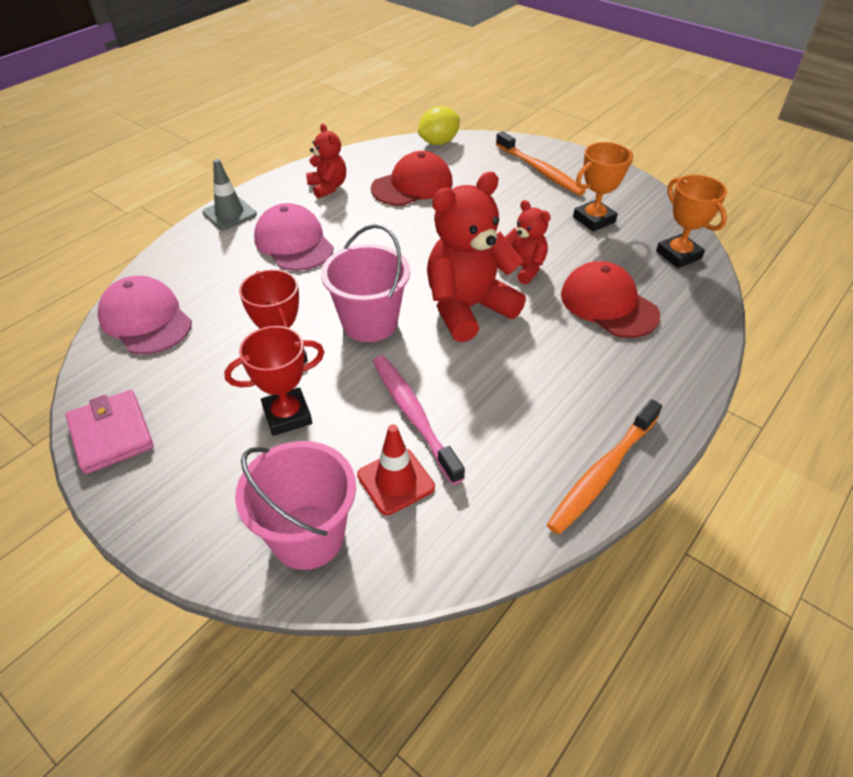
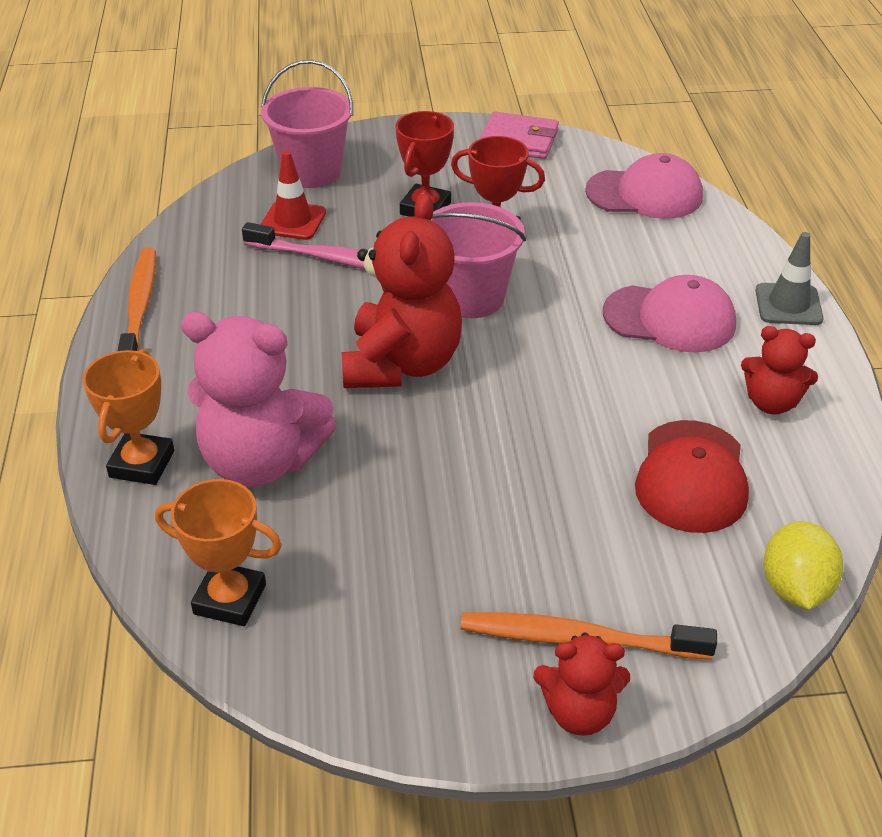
camera: 135 degrees right, 5 degrees down
(523, 268) = (402, 446): red teddy bear -> red teddy bear (579, 712)
(594, 219) = (397, 587): orange trophy -> orange trophy (142, 464)
(608, 304) = (261, 462): red cap -> pink teddy bear

